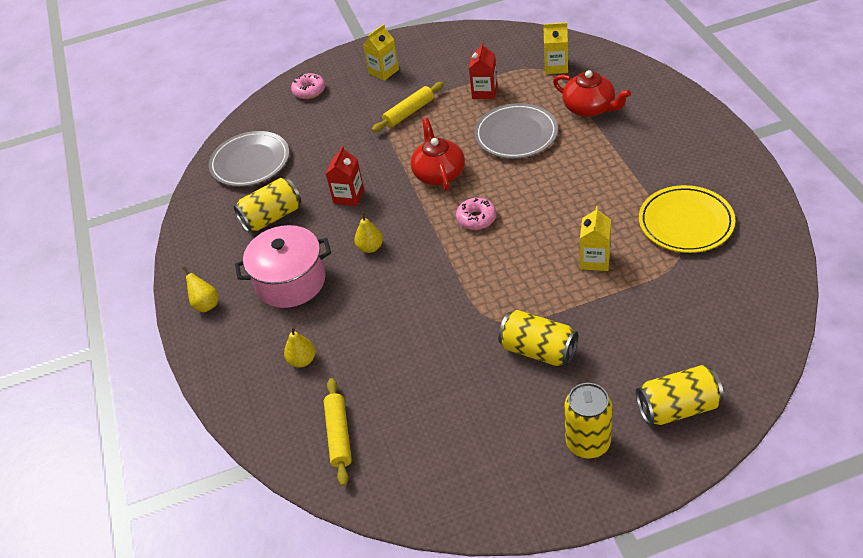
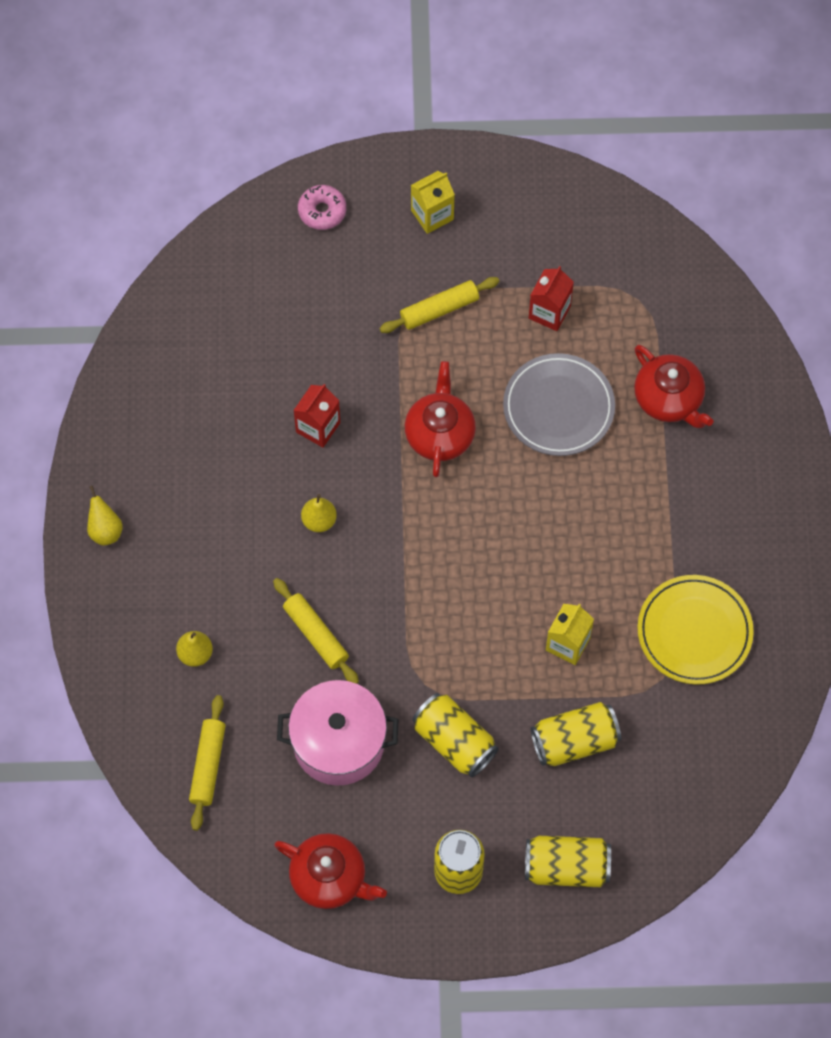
camera: 10 degrees right, 20 degrees up
(250, 162) = (211, 316): grey plate -> none
(272, 217) = (215, 423): yellow can -> yellow can (574, 741)
(290, 281) = (211, 535): pink pot -> pink pot (339, 742)
(396, 317) = (316, 635): none -> yellow rolling pin
(476, 218) = (458, 526): pink donut -> none
(478, 485) = (330, 878): none -> red teapot
(556, 66) = (659, 304): yellow carton -> none

